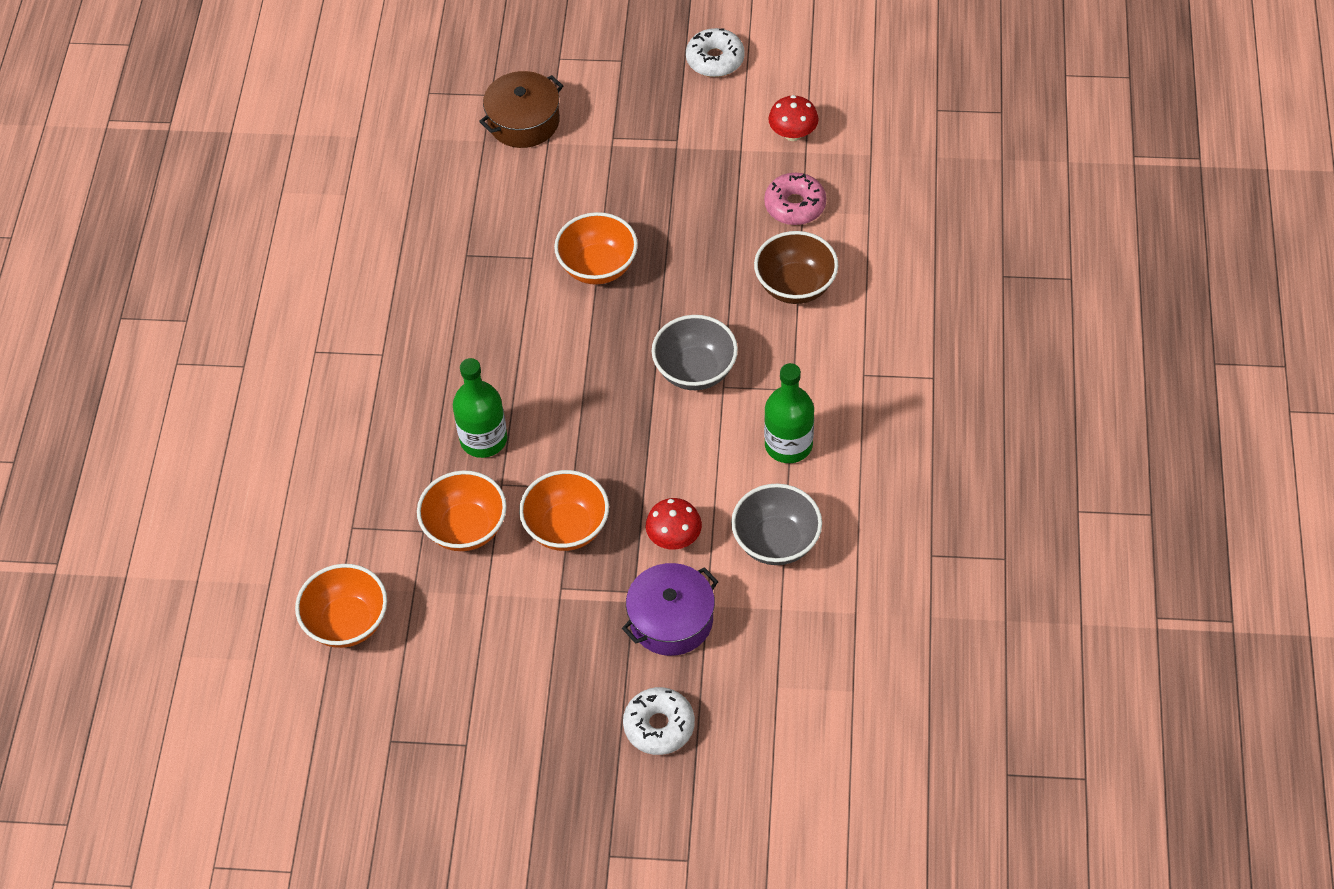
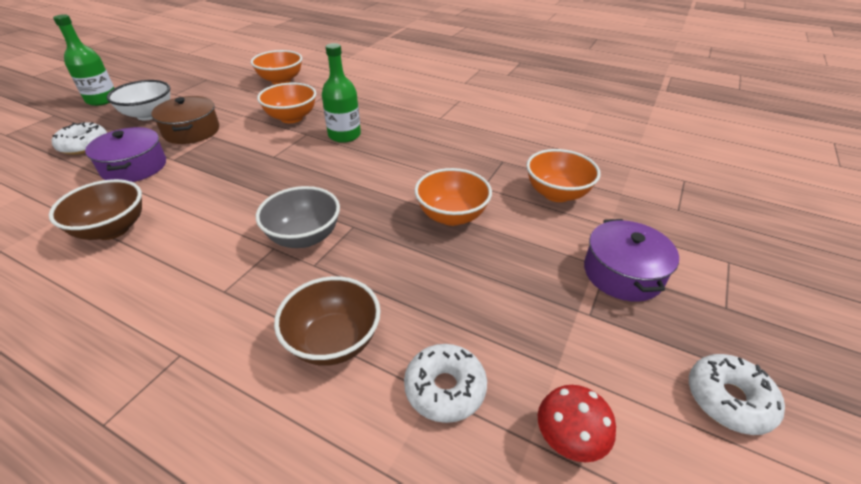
camera: 110 degrees right, 15 degrees down
(524, 121) = (640, 219): brown pot -> brown pot (191, 131)
(545, 720) = (149, 115): none -> white bowl
(567, 528) = (248, 147): orange bowl -> orange bowl (556, 193)
(614, 125) = (622, 273): none -> purple pot
(674, 538) = (184, 184): red mushroom -> none
(776, 542) = (112, 229): grey bowl -> brown bowl
(788, 445) = (177, 267): green bottle -> green bottle (102, 100)
(795, 205) = (445, 388): pink donut -> white donut

